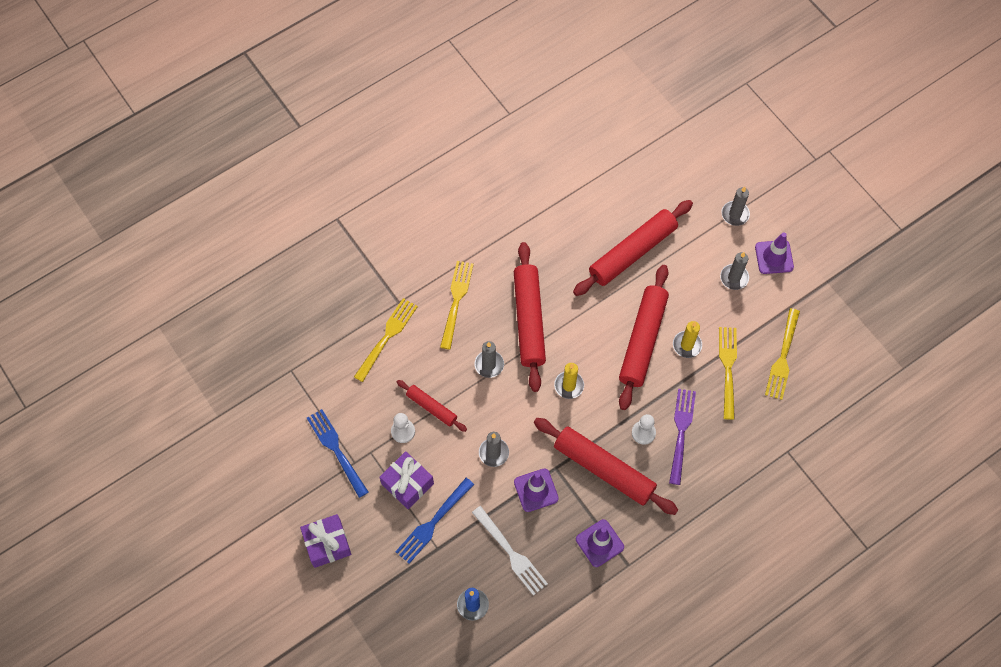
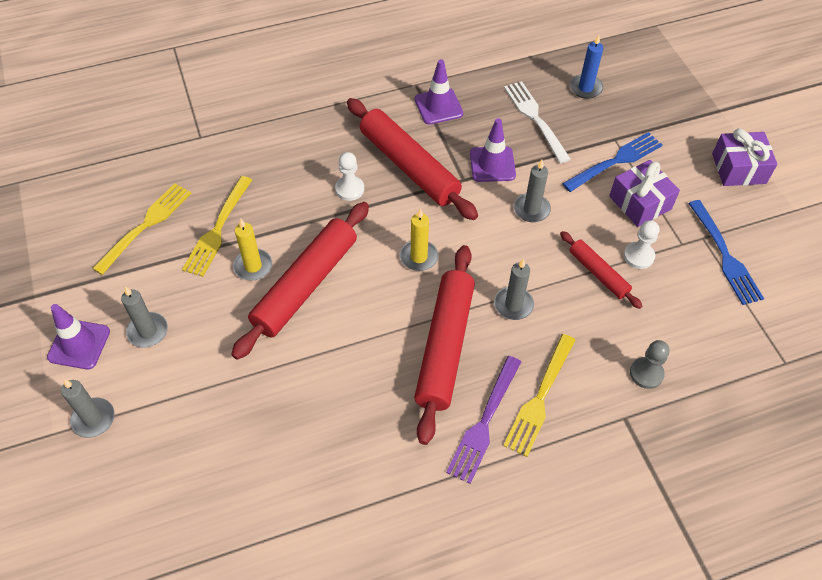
camera: 165 degrees left, 10 degrees down
(387, 337) = (646, 373): yellow fork -> grey pawn
(632, 252) = (267, 402): red rolling pin -> none
(681, 432) = (306, 180): purple fork -> purple fork (484, 423)

